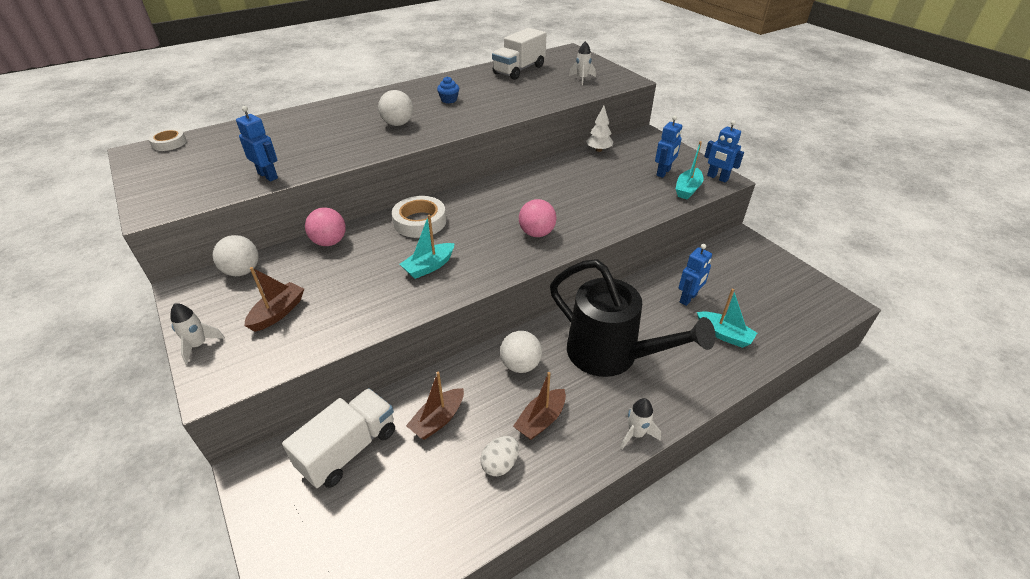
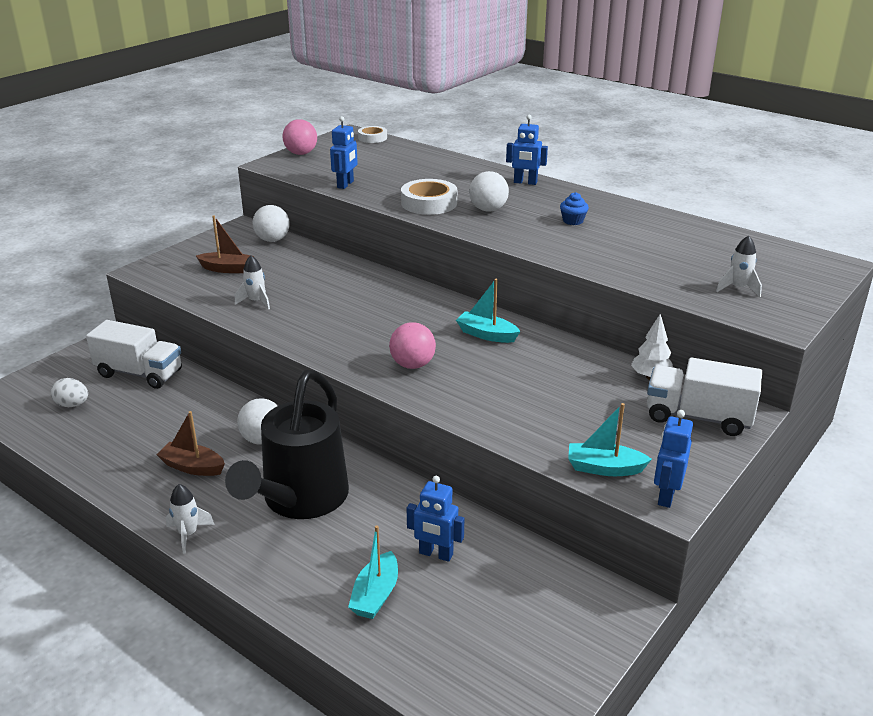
camera: 70 degrees right, 10 degrees down
(198, 345) = (181, 252): white rocket -> white rocket (256, 301)
(329, 242) = (331, 262): pink ball -> pink ball (301, 153)
(420, 222) = (391, 294): white tape -> white tape (429, 203)
(429, 266) = (319, 317): turquoise boat -> turquoise boat (486, 334)
(438, 420) = (180, 408): brown boat -> none
(500, 464) = (136, 453): white egg -> white egg (72, 405)
(519, 70) = (713, 243): white truck -> white truck (698, 417)
(663, 172) = (635, 441): blue robot -> blue robot (525, 182)

